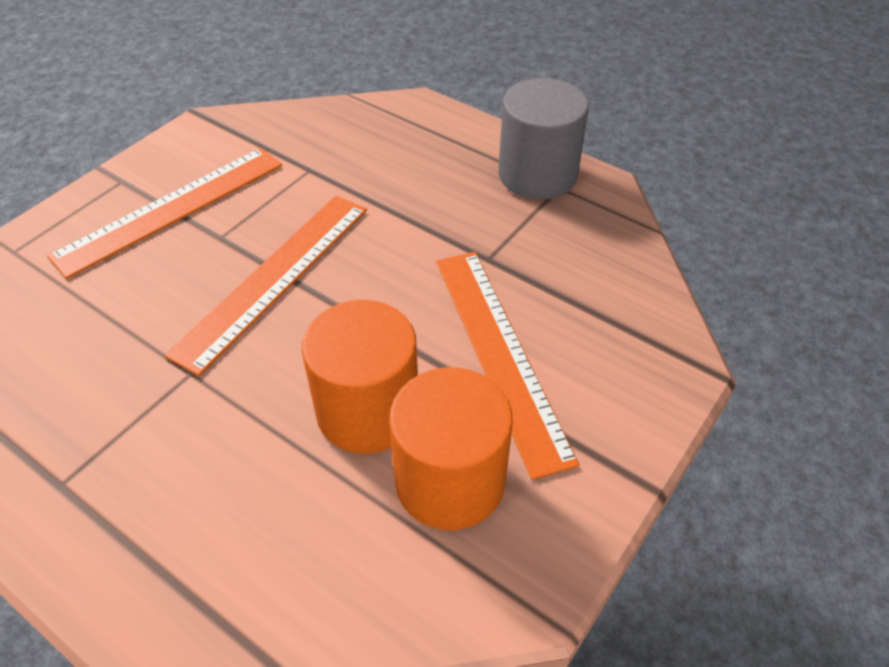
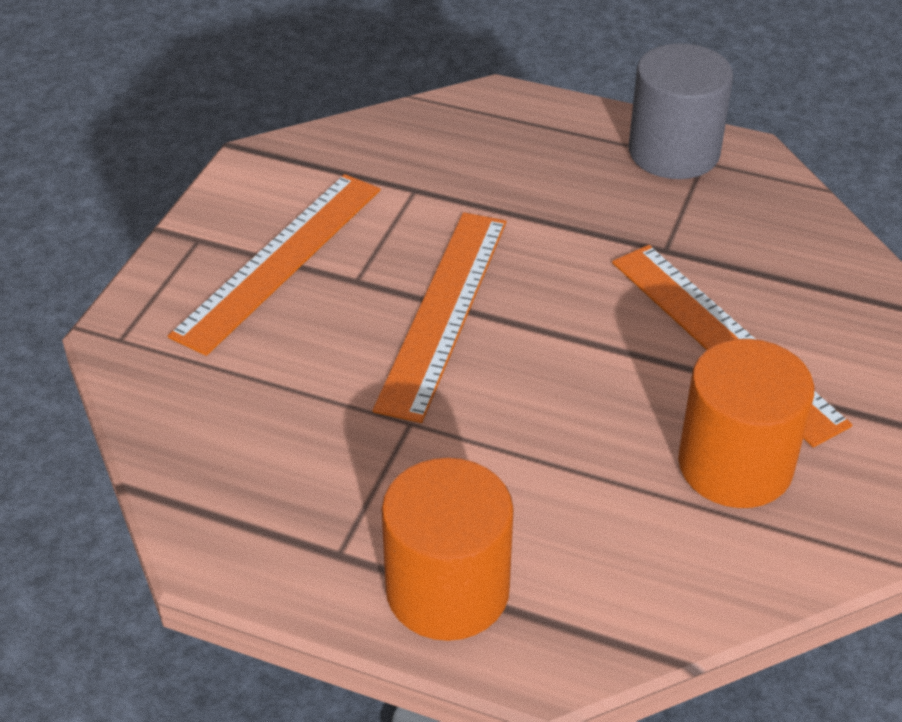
camera: 15 degrees left, 5 degrees down
(368, 411) = (619, 420): orange cylinder -> orange cylinder (447, 590)

